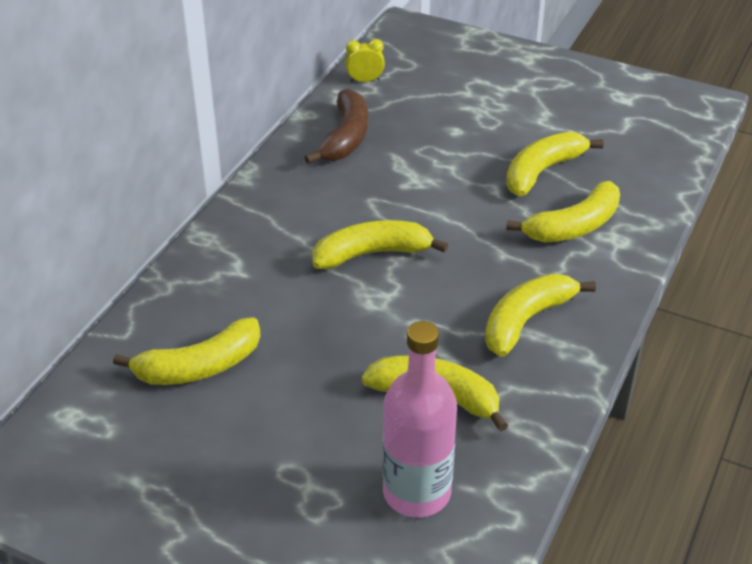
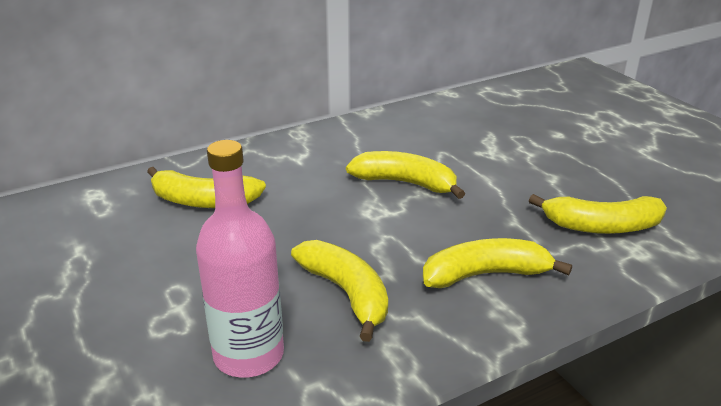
camera: 35 degrees right, 10 degrees down
(345, 137) = (464, 113): brown banana -> none
(365, 81) = (515, 88): yellow clock -> none
(542, 171) = (609, 181): yellow banana -> none

